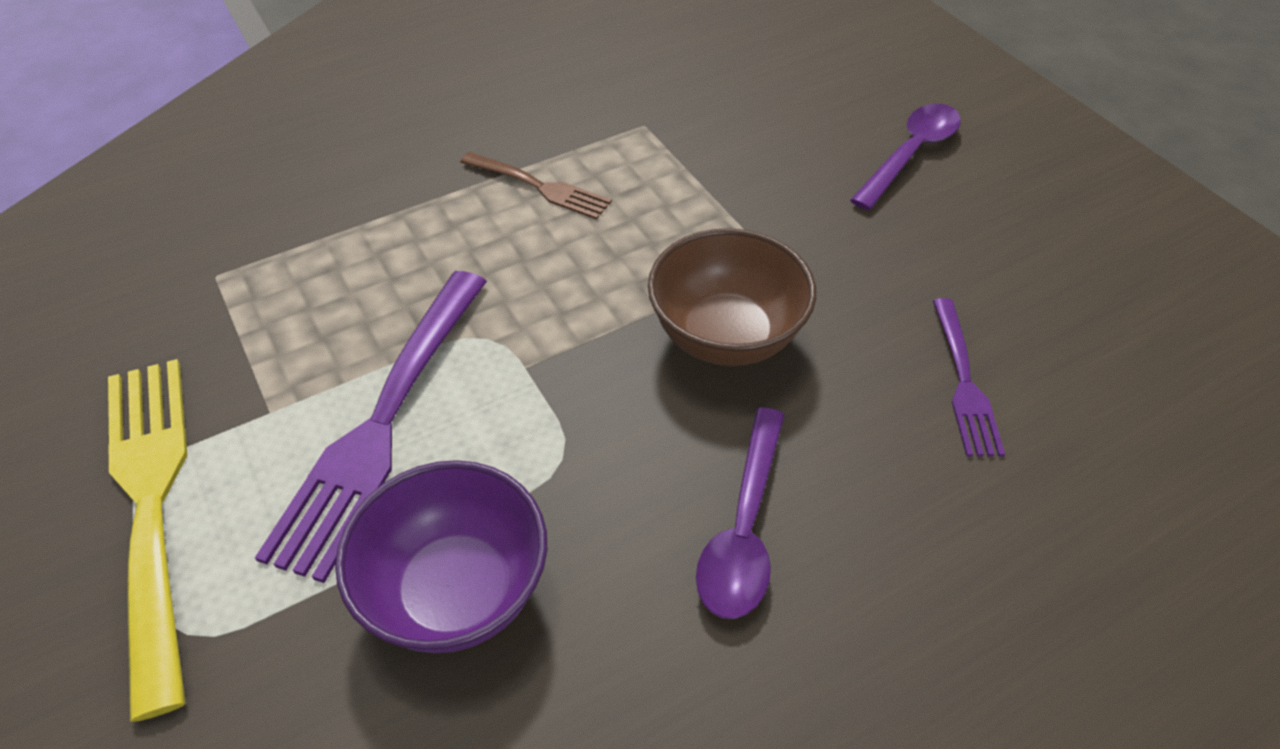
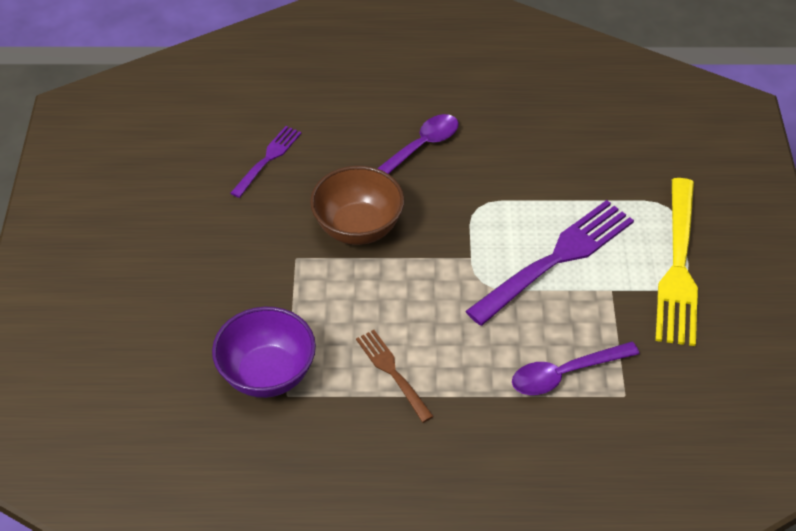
camera: 150 degrees left, 0 degrees up
(456, 591) = (551, 176): purple bowl -> purple bowl (267, 374)
(911, 154) = (144, 288): purple spoon -> purple spoon (564, 374)

